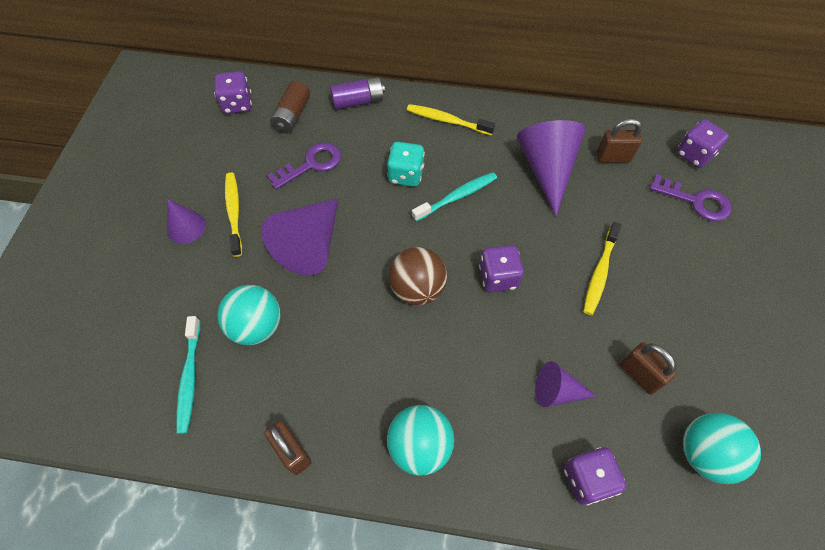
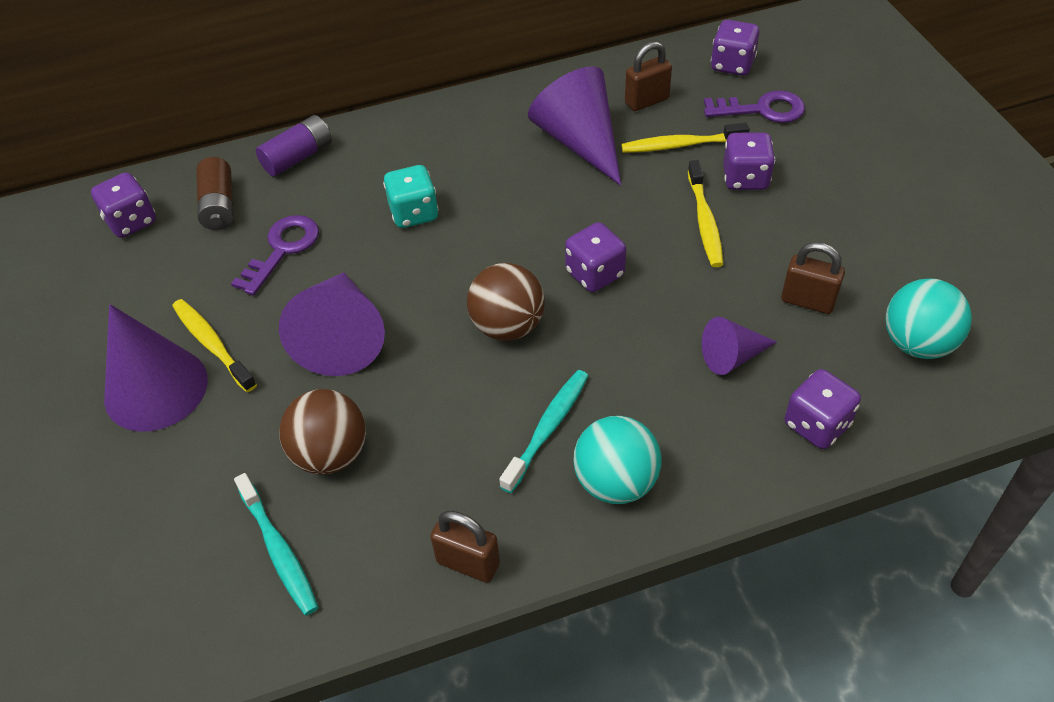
camera: 25 degrees left, 10 degrees down
(186, 227) = (156, 388): purple cone -> purple cone, size x1.80
(257, 326) = (330, 454): turquoise ball -> brown ball
(447, 121) = (428, 136): yellow toothbrush -> yellow toothbrush (681, 145)
(456, 197) = (492, 211): turquoise toothbrush -> turquoise toothbrush (547, 429)
(650, 252) = (745, 178): none -> purple dice

